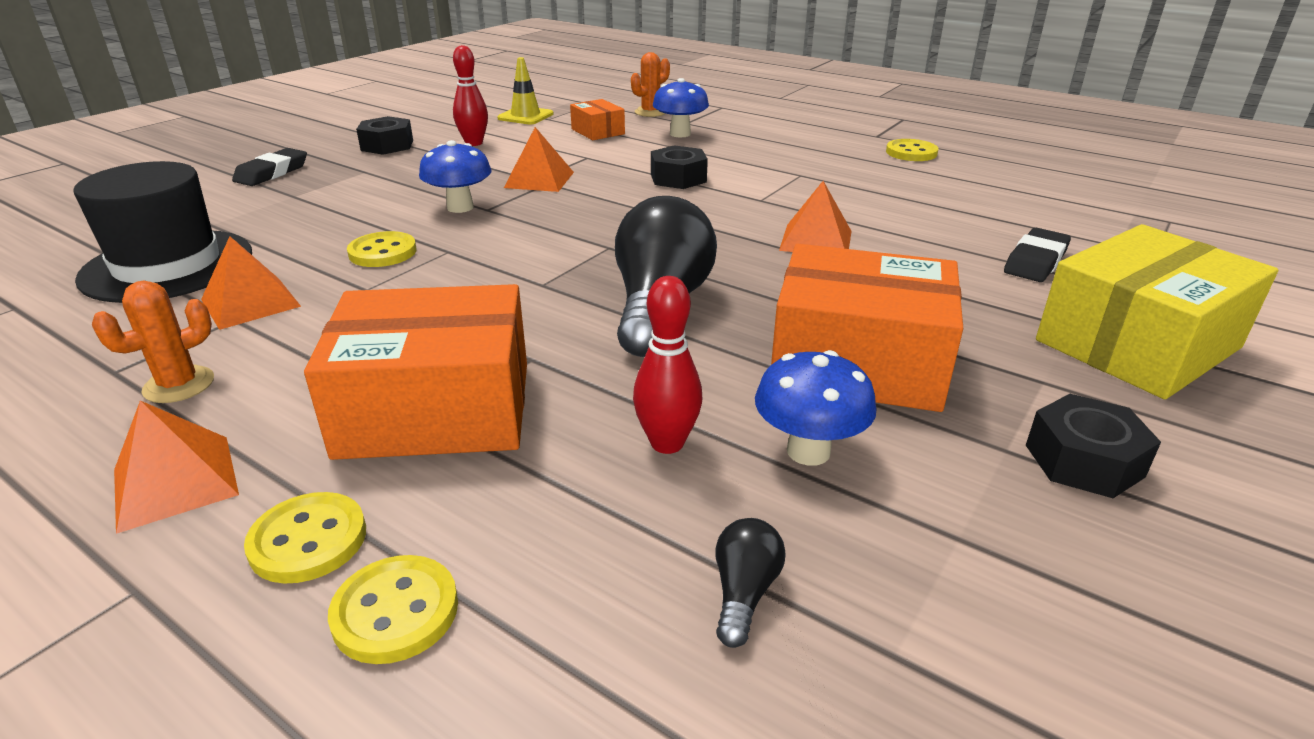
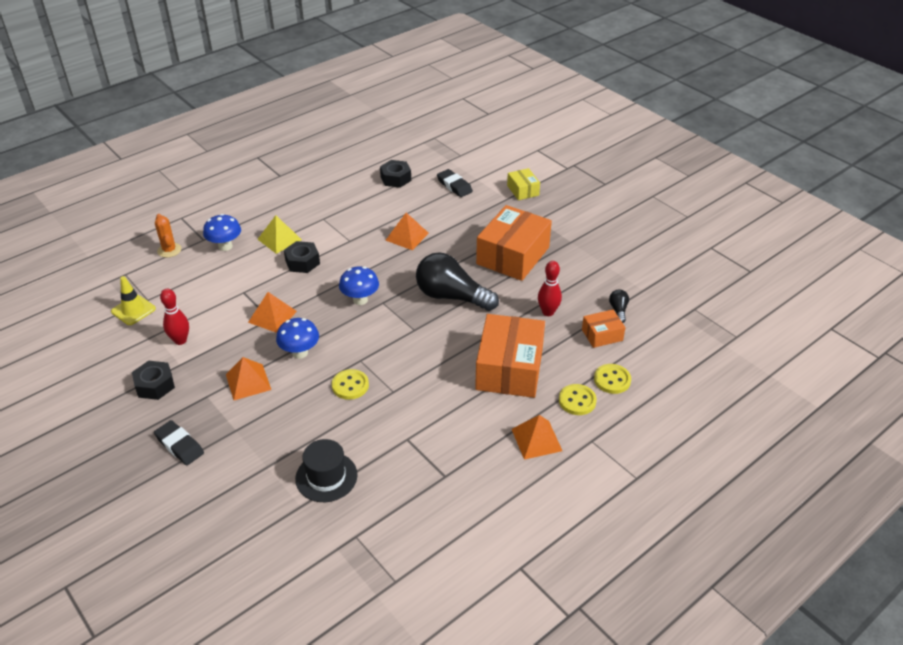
camera: 75 degrees left, 10 degrees up
(167, 266) = (326, 477): black hat -> black hat, size x0.66
(179, 385) = (465, 450): orange cactus -> none
(250, 302) = (391, 434): orange pyramid -> orange pyramid (248, 382)
(598, 131) = (195, 280): orange box -> orange box (602, 335)
(722, 158) = (279, 239): none -> yellow pyramid
(744, 593) = (618, 310): black light bulb -> black light bulb turned 60 degrees clockwise
(808, 451) = (561, 282): blue mushroom -> blue mushroom (360, 300)
(911, 153) = (314, 173): yellow button -> none
(1084, 460) = (580, 229): black nut -> black nut (395, 178)
(1137, 344) = (523, 190): yellow box -> yellow box, size x0.49

